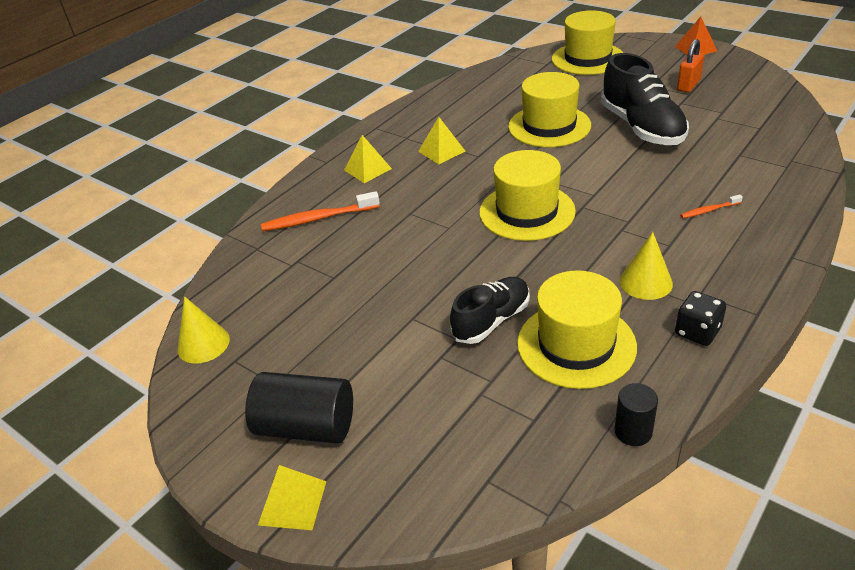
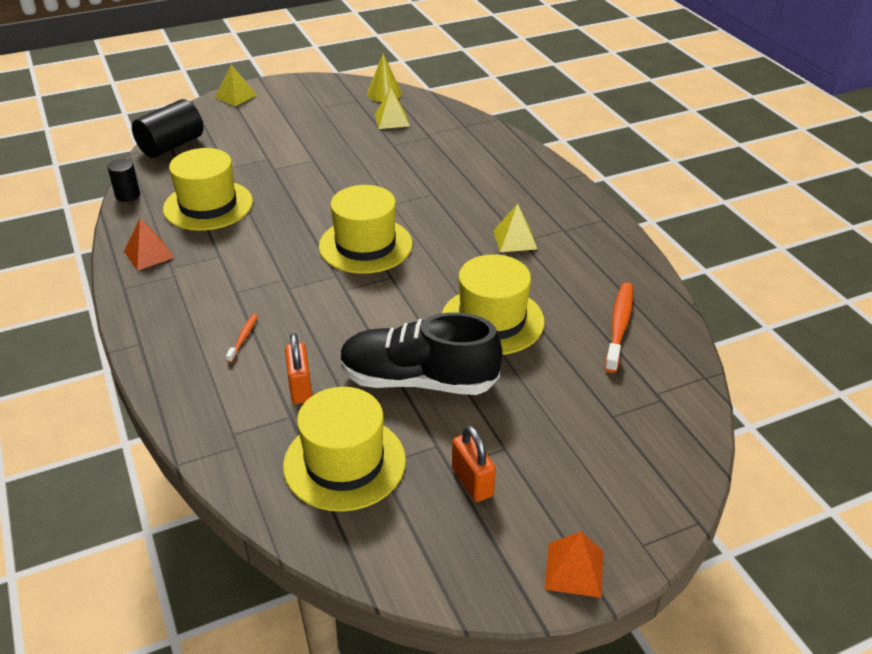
camera: 115 degrees right, 0 degrees up
(306, 426) = (276, 109): black cylinder -> black cylinder (171, 146)
(318, 219) = (474, 155): orange toothbrush -> orange toothbrush (619, 326)
(367, 169) = (526, 194): yellow pyramid -> yellow pyramid (392, 120)
(491, 320) = (271, 185): black shoe -> none
(587, 59) = (639, 437): yellow hat -> yellow hat (344, 463)
(646, 282) = (216, 259): yellow cone -> none
(697, 332) = (149, 254): black dice -> orange pyramid
(713, 163) = (300, 388): none -> orange padlock

